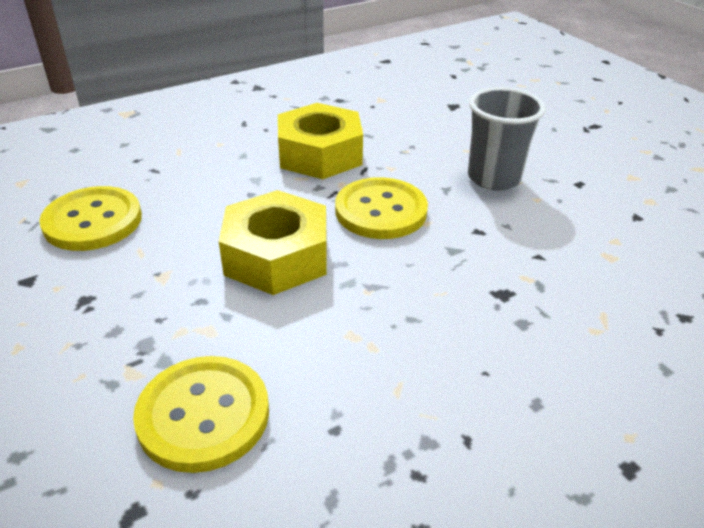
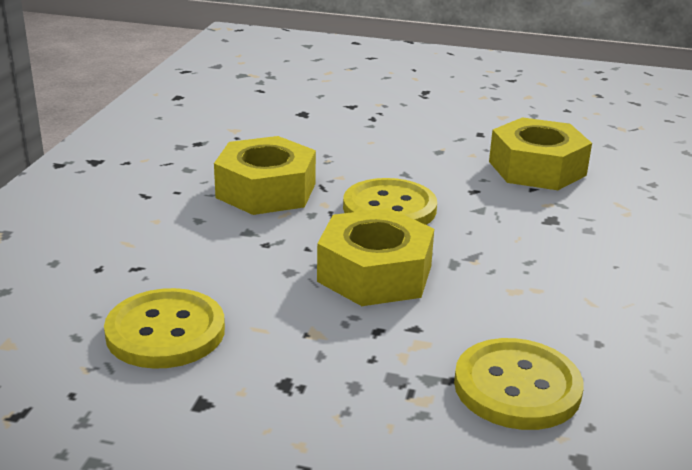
camera: 45 degrees left, 10 degrees down
(494, 178) = (424, 153): grey cup -> none
(577, 240) = (537, 168): none -> yellow nut

